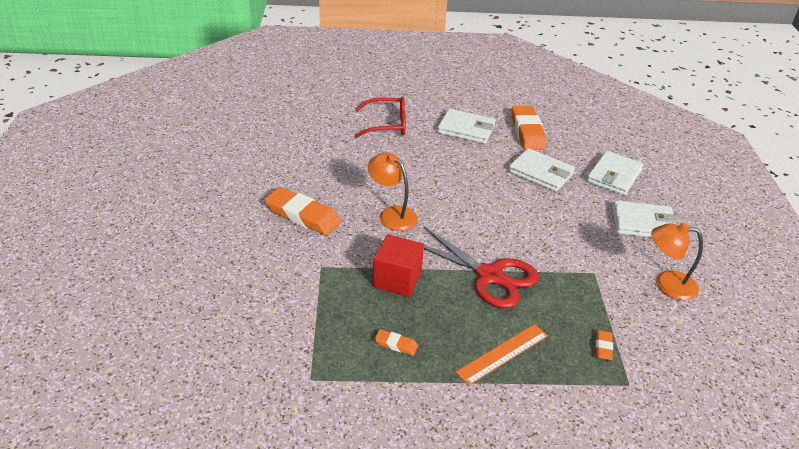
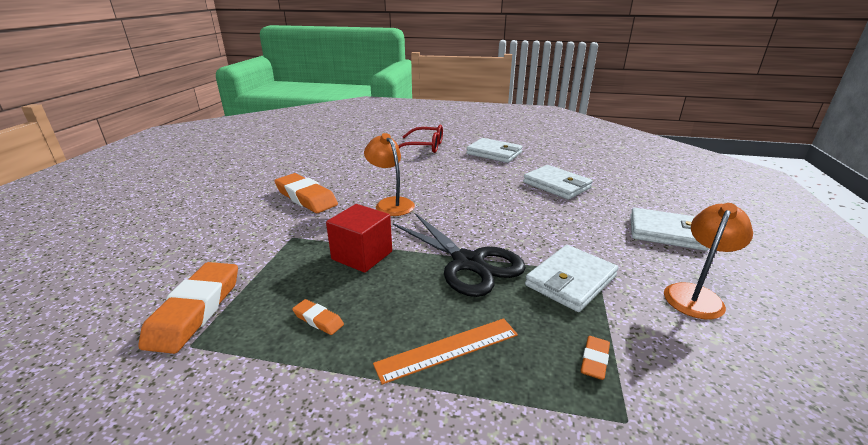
camera: 15 degrees right, 10 degrees down
(490, 276) = (468, 262): red scissors -> black scissors
(527, 132) = (552, 158): orange eraser -> orange eraser (195, 310)
(614, 176) = (635, 192): white wallet -> white wallet (570, 281)
(667, 284) = (696, 294): orange lamp -> orange lamp turned 105 degrees clockwise

